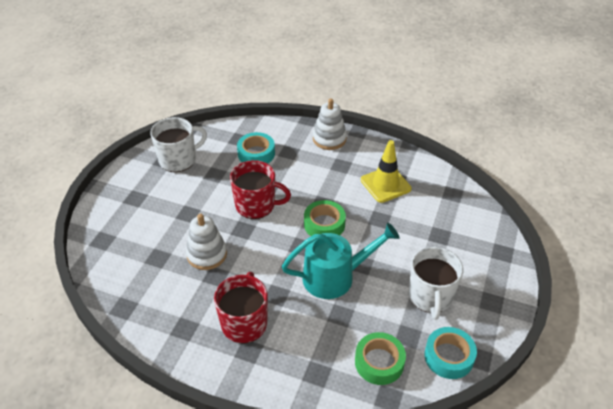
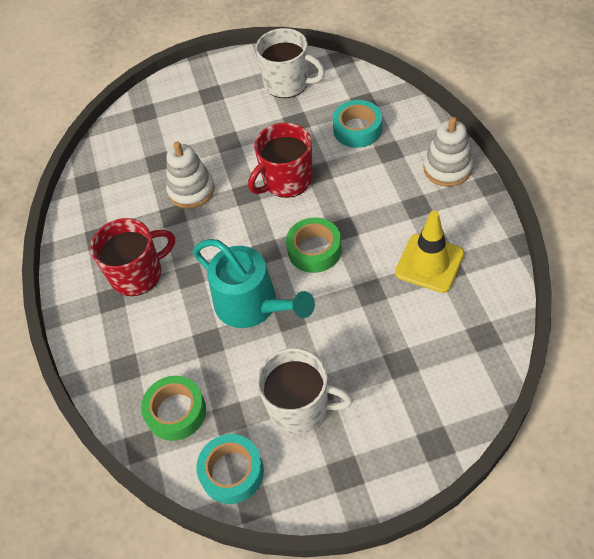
camera: 60 degrees right, 10 degrees up
(256, 205) = (286, 180): red mug -> red mug turned 75 degrees clockwise
(430, 296) = (300, 407): white mug -> white mug turned 135 degrees counterclockwise

